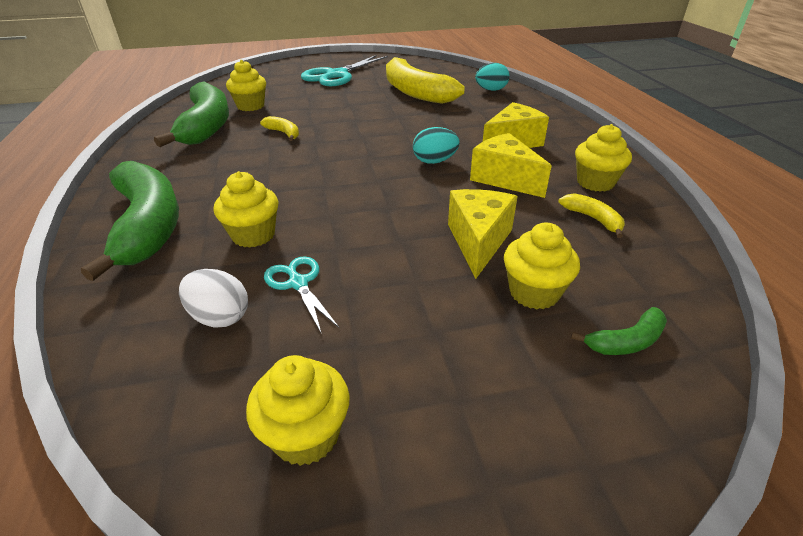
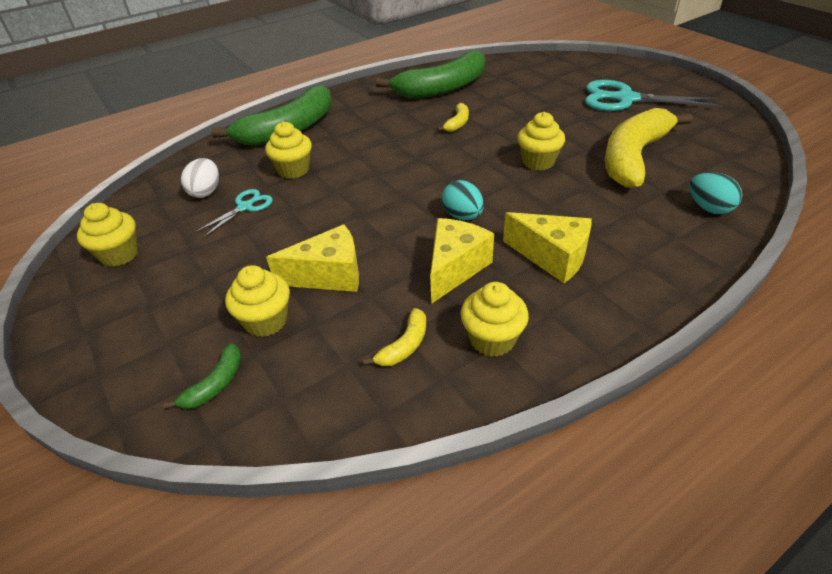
camera: 70 degrees right, 5 degrees up
(250, 106) = (498, 89): yellow cupcake -> yellow cupcake (538, 162)
(626, 341) = (216, 384): green banana -> green banana turned 105 degrees counterclockwise

